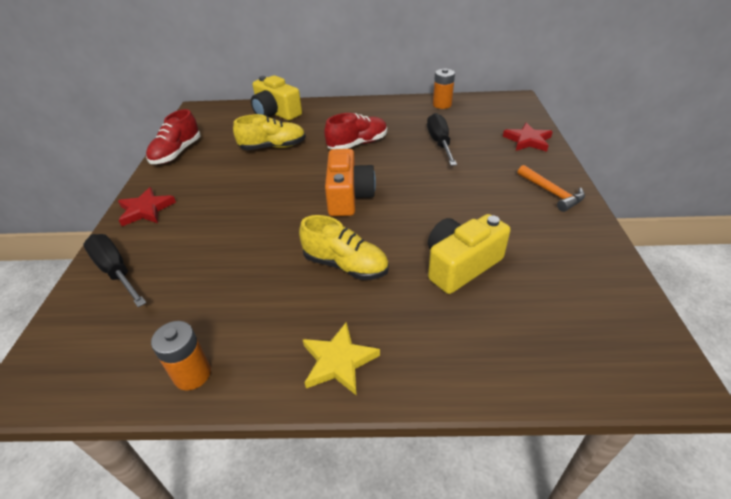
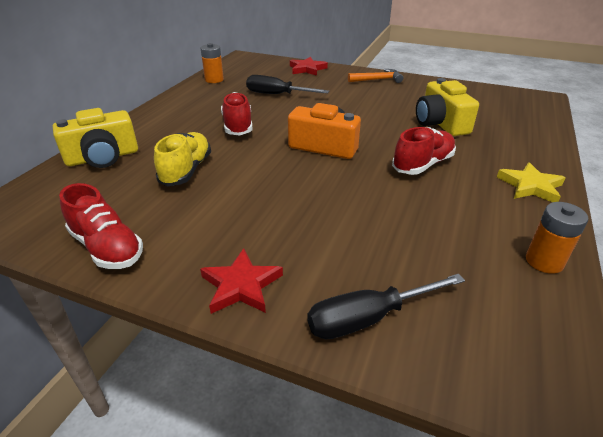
camera: 70 degrees left, 5 degrees down
(345, 265) = (422, 165): yellow shoe -> red shoe

